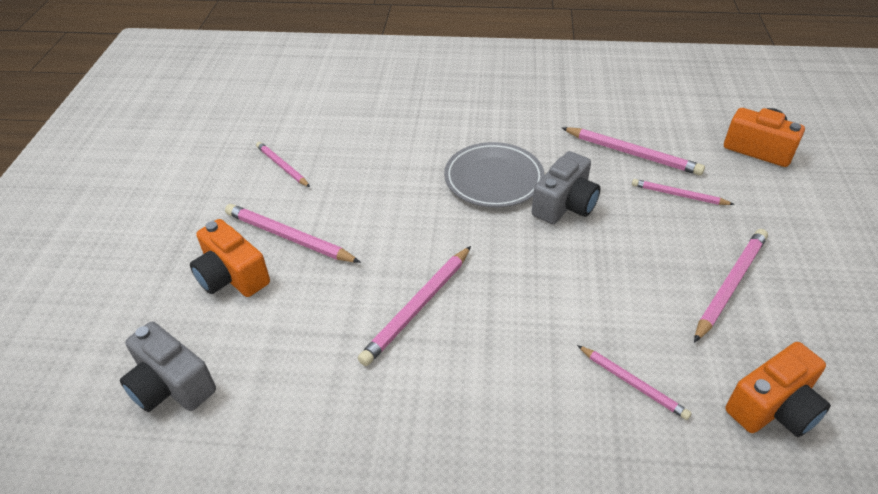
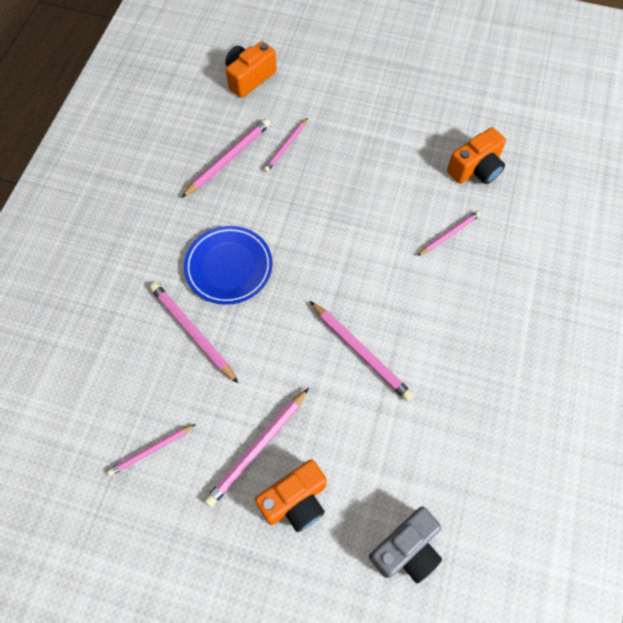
camera: 80 degrees left, 20 degrees up
(493, 179) = (229, 267): grey plate -> blue plate
(565, 205) = (275, 224): grey camera -> none
(730, 285) = (380, 151): pink pencil -> pink pencil (192, 332)
(773, 408) = (476, 169): orange camera -> orange camera turned 75 degrees clockwise

